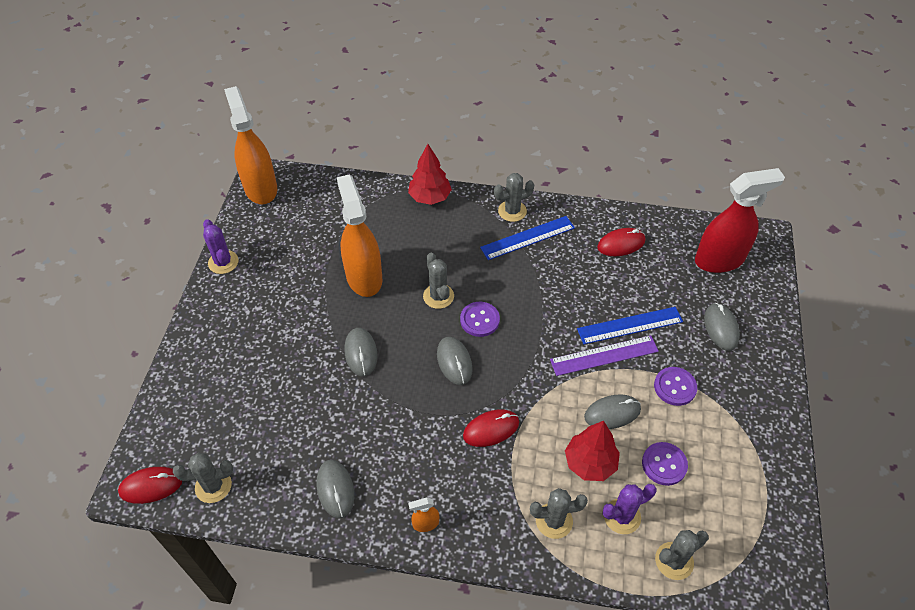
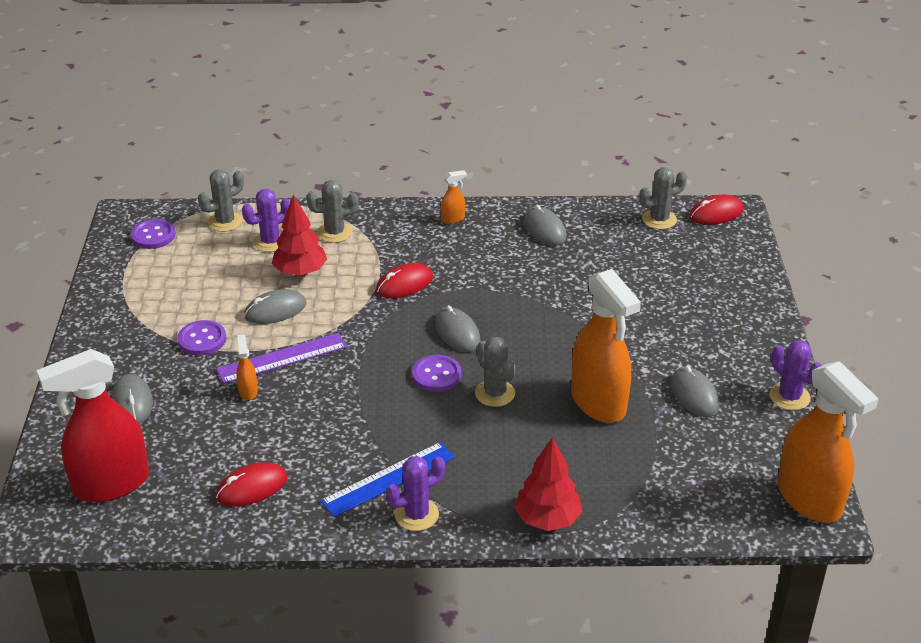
camera: 170 degrees right, 15 degrees down
(361, 353) = (567, 328): grey mouse -> grey mouse (694, 395)
(512, 211) = (416, 515): grey cactus -> purple cactus
(630, 325) = (248, 391): blue ruler -> orange spray bottle
(664, 464) = (224, 279): purple button -> purple button (153, 235)

